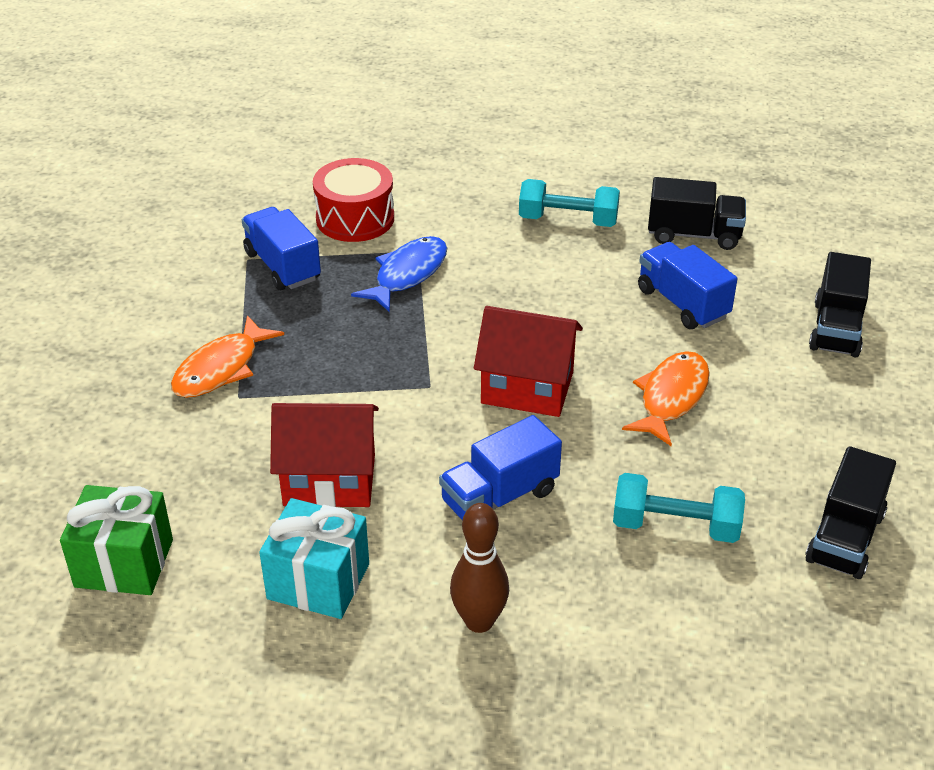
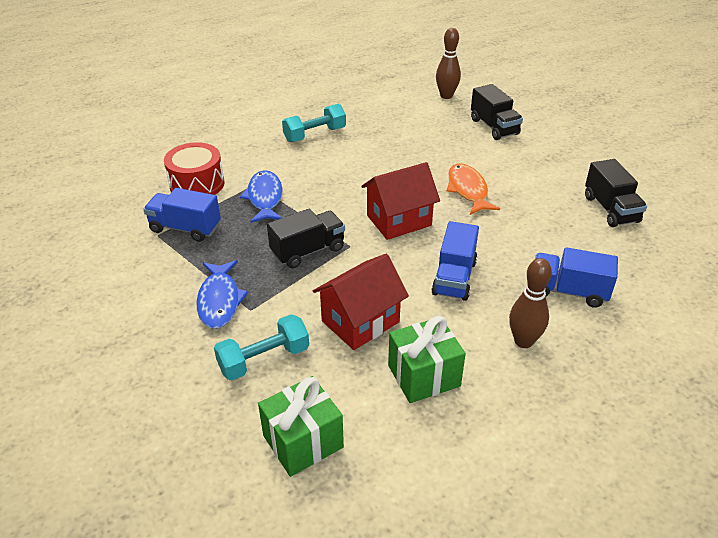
camera: 40 degrees left, 0 degrees up
(221, 368) = (219, 300): orange fish -> blue fish
(318, 581) = (423, 375): turquoise gift -> green gift
(675, 526) = (544, 244): turquoise dumbbell -> turquoise dumbbell (264, 359)
(682, 303) = (418, 147): blue truck -> blue truck (568, 291)
(694, 235) = (382, 115): black truck -> black truck (308, 251)
(827, 248) = (446, 96): none -> brown bowling pin

